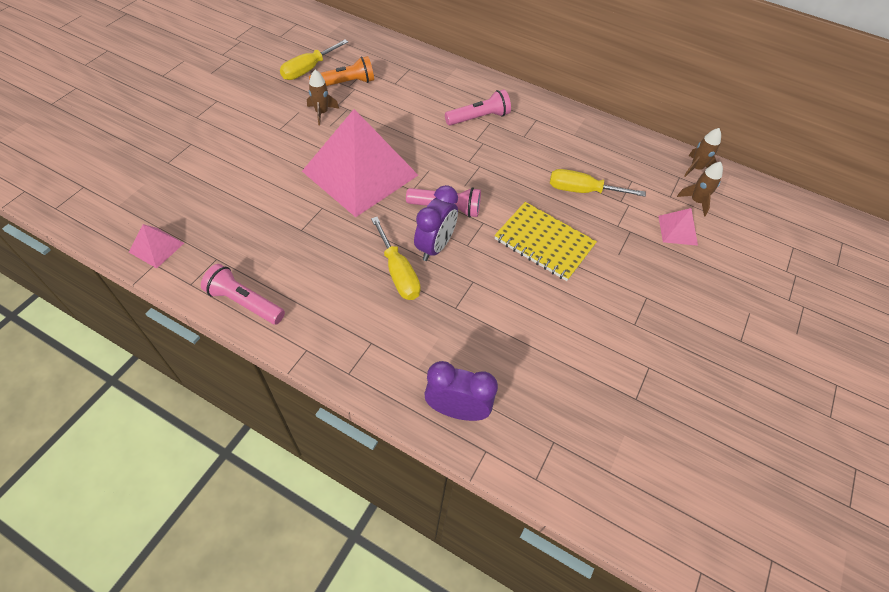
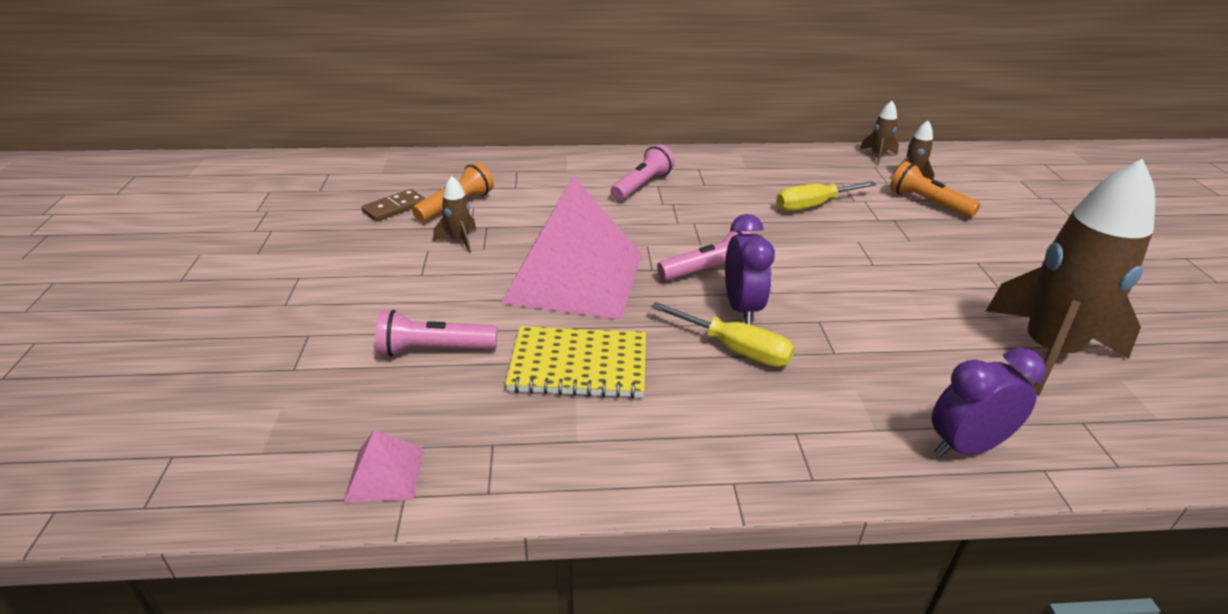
camera: 30 degrees left, 20 degrees down
(245, 302) = (592, 473): pink flashlight -> pink flashlight (434, 349)
(308, 69) = (394, 208): yellow screwdriver -> brown domino
(544, 243) = (837, 259): yellow notebook -> yellow notebook (578, 365)
(600, 387) = (1048, 351): none -> brown rocket
(678, 230) = (928, 203): pink pyramid -> orange flashlight

